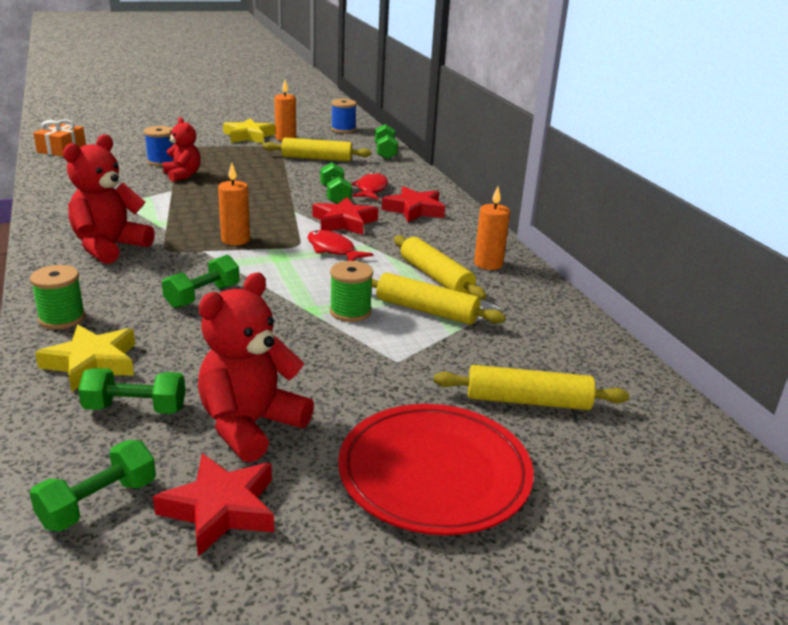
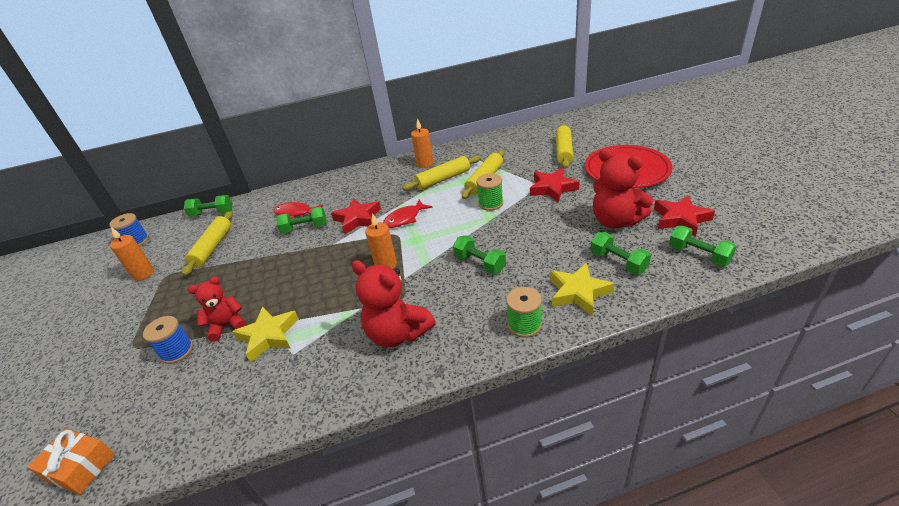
camera: 80 degrees left, 10 degrees up
(135, 408) = (618, 262): green dumbbell -> green dumbbell turned 45 degrees counterclockwise
(248, 136) = (122, 300): yellow star -> yellow star (268, 336)
(414, 210) = (340, 192): red star -> red star (552, 188)

